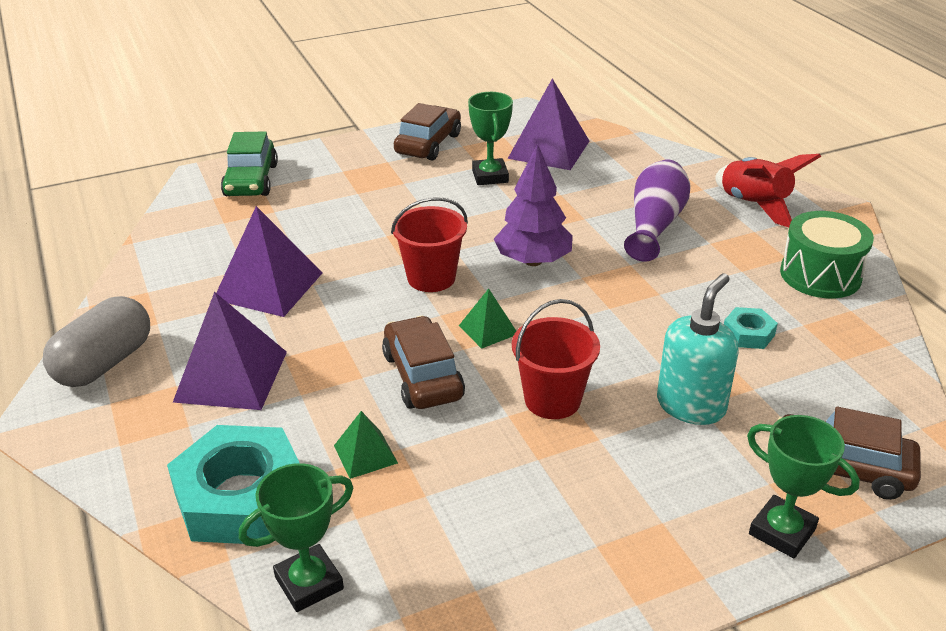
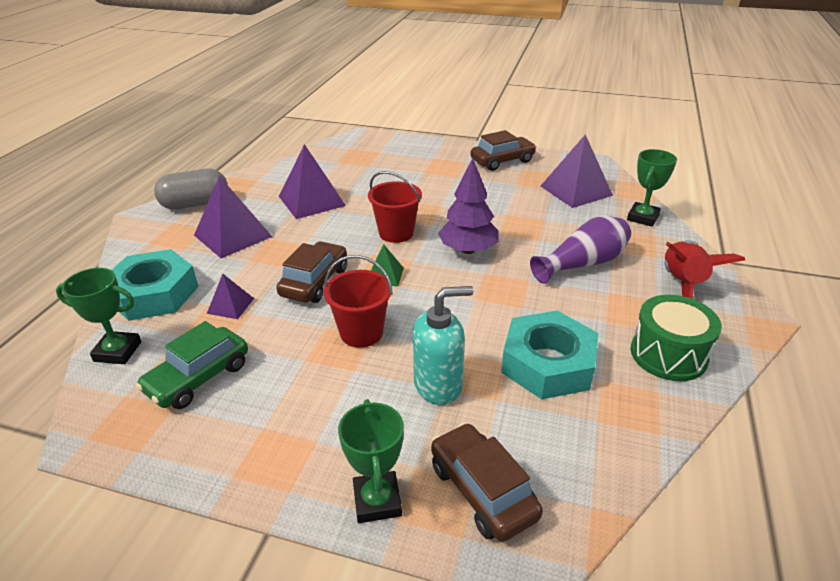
camera: 40 degrees right, 0 degrees up
(251, 180) = (379, 146): green car -> green car (198, 378)
(365, 454) = (230, 305): green pyramid -> purple pyramid
(490, 176) = (513, 192): green trophy -> green trophy (642, 218)
(748, 333) = (548, 363): turquoise nut -> turquoise nut, size x2.18

